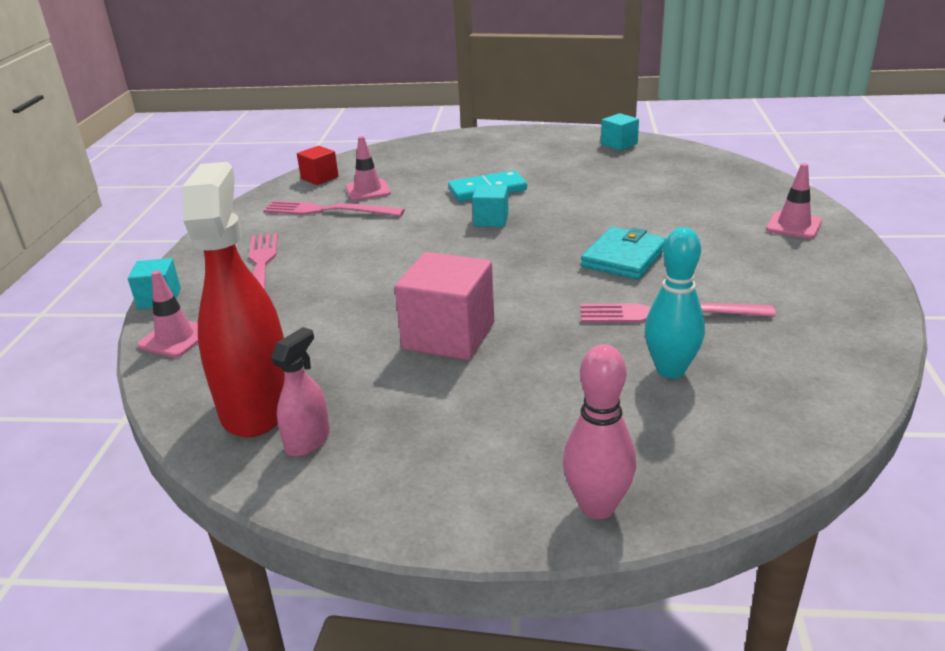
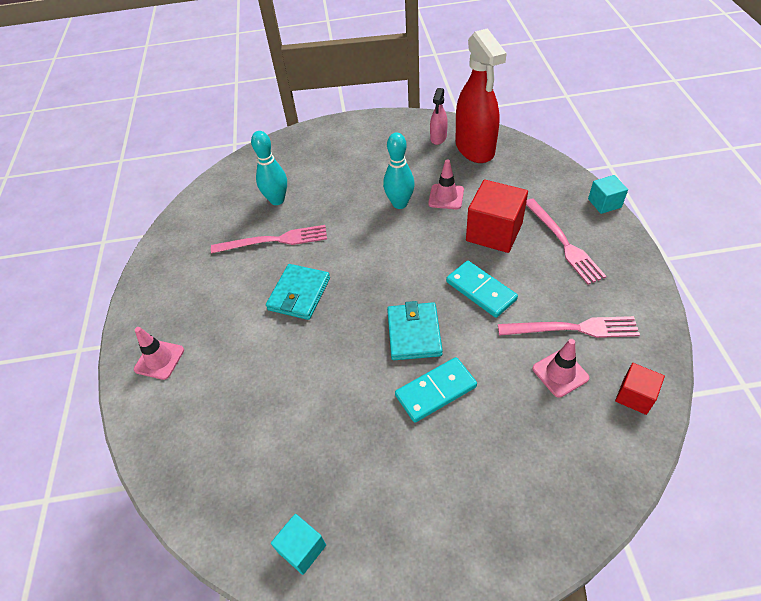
camera: 170 degrees right, 20 degrees up
(175, 338) = (558, 176): pink traffic cone -> pink traffic cone (446, 197)
(335, 286) = (494, 232): none -> red cube
(397, 241) = (481, 290): none -> turquoise domino
(449, 336) = (399, 203): pink cube -> turquoise bowling pin
(491, 220) = (414, 333): turquoise cube -> turquoise wallet
(597, 507) = (311, 134): pink bowling pin -> none

